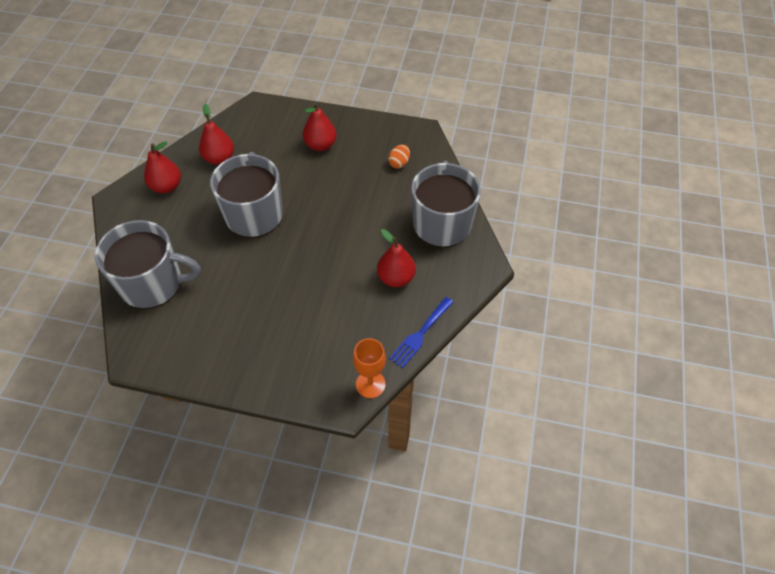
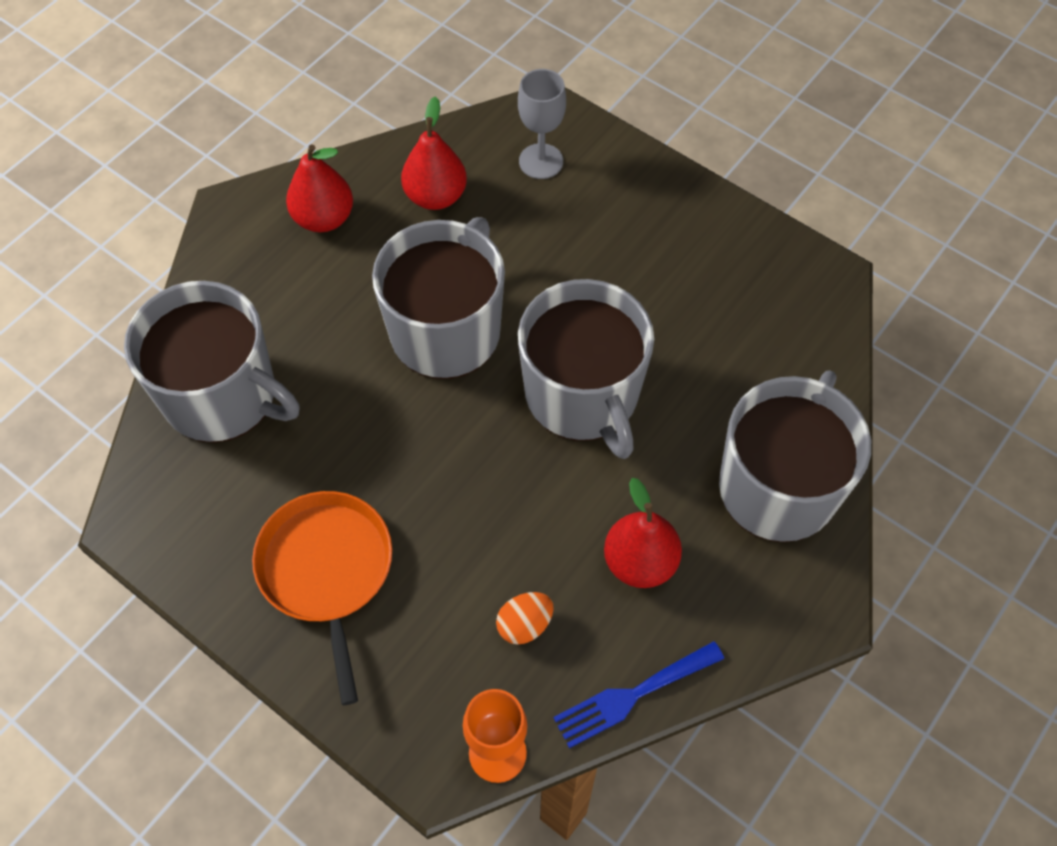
camera: 25 degrees right, 5 degrees up
(247, 340) = (327, 571): none -> orange pan
(264, 127) = (541, 161): none -> grey goblet
(320, 145) = (625, 236): red pear -> none
(334, 218) = (583, 395): none -> grey mug
(399, 163) = (755, 328): orange egg -> orange egg (524, 625)

